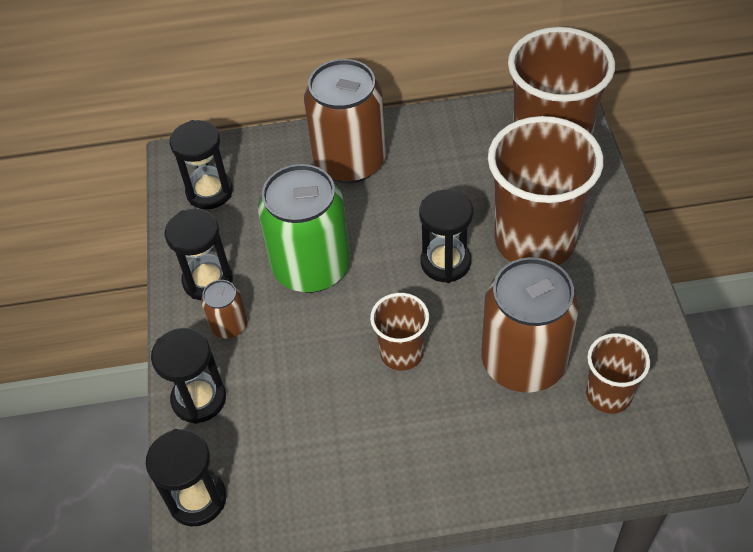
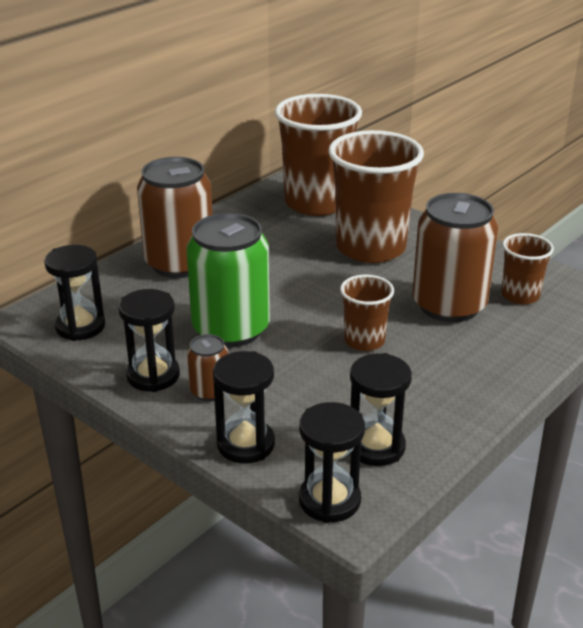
camera: 45 degrees left, 20 degrees down
(445, 262) = (327, 283): black hourglass -> black hourglass (376, 447)

